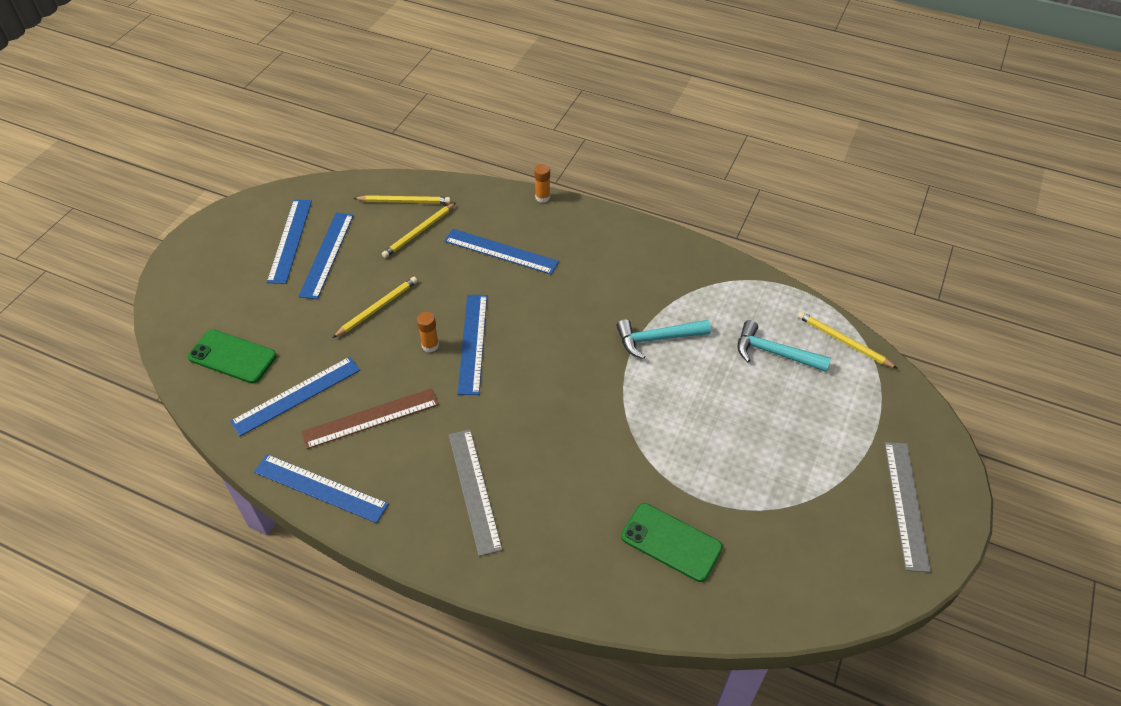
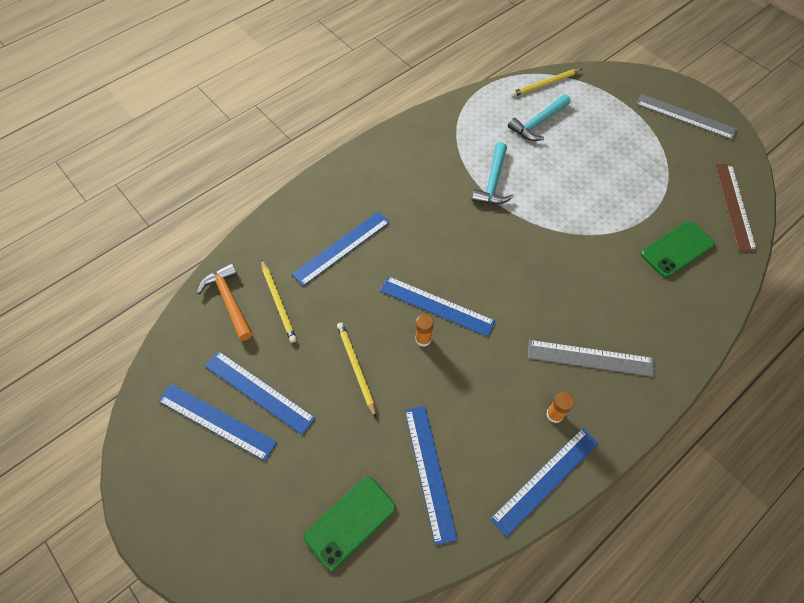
camera: 65 degrees left, 10 degrees up
(371, 418) = (485, 414): brown ruler -> brown ruler (734, 206)
(404, 201) = (229, 301): yellow pencil -> orange hammer
(542, 197) = (295, 194): orange glue stick -> orange glue stick (554, 414)

